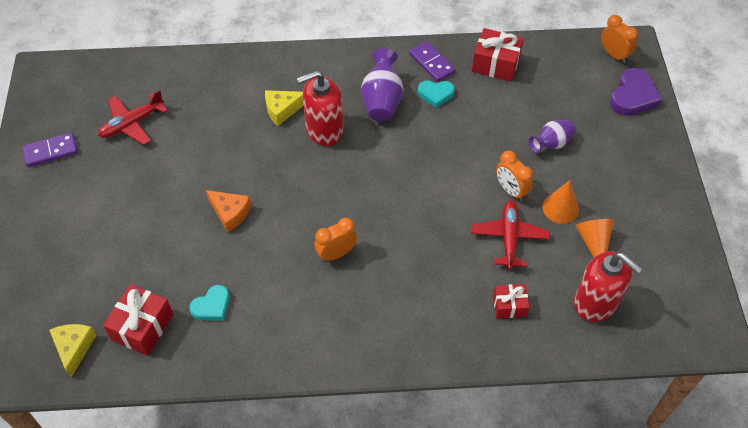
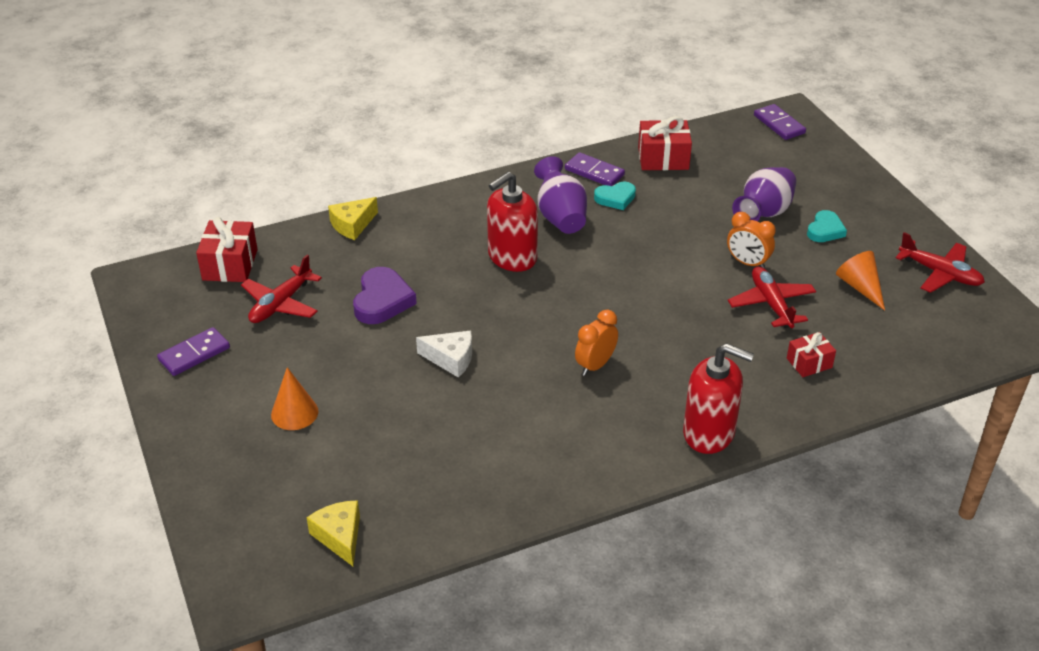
camera: 20 degrees left, 15 degrees down
(142, 327) = (412, 493): red gift -> red gift (230, 265)
(212, 306) = (482, 451): turquoise heart -> turquoise heart (825, 230)
(230, 213) = (451, 359): orange cheese -> white cheese
(282, 110) = (453, 250): yellow cheese -> yellow cheese (352, 225)
(551, 144) = (763, 213): purple vase -> purple vase, size x1.51
(560, 208) = (808, 266): orange cone -> orange cone (294, 413)
(596, 302) = (894, 336): red soap dispenser -> red soap dispenser (709, 433)
(614, 55) = (779, 124): orange clock -> purple domino
(633, 96) = (820, 155): purple heart -> purple heart (382, 300)
(672, 250) = (940, 273): none -> red plane

